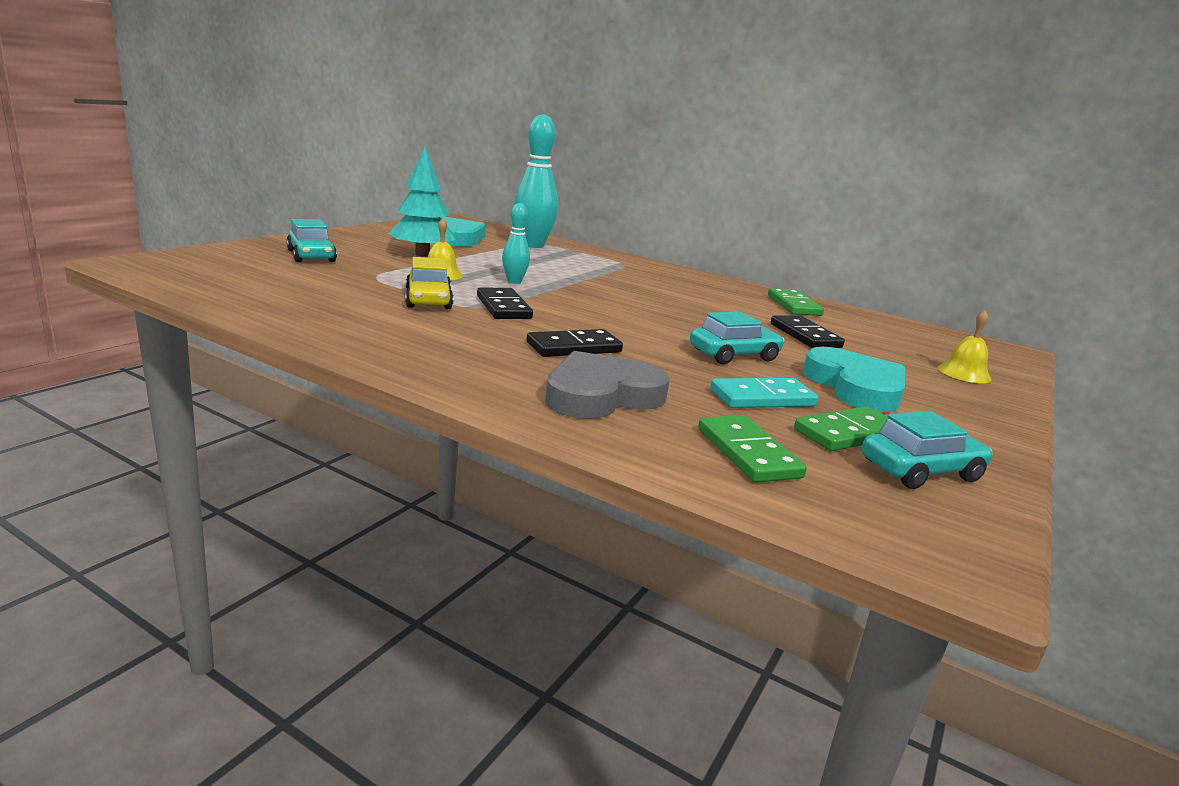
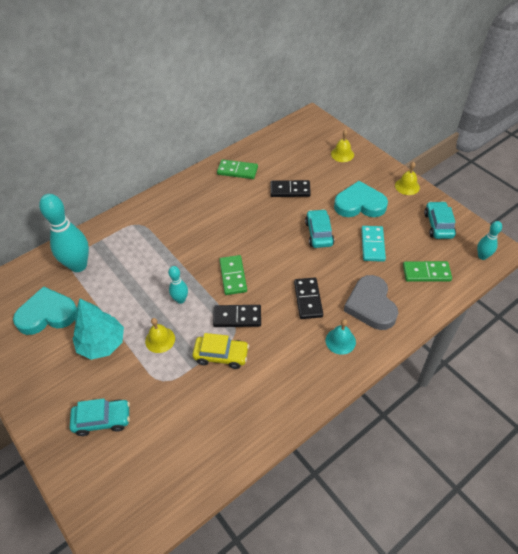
camera: 65 degrees left, 30 degrees up
(497, 370) = (340, 341): none -> turquoise bell
(848, 434) = (408, 231): green domino -> green domino (233, 276)
(897, 534) = (482, 256): none -> turquoise bowling pin
(986, 434) = (407, 186): none -> yellow bell

